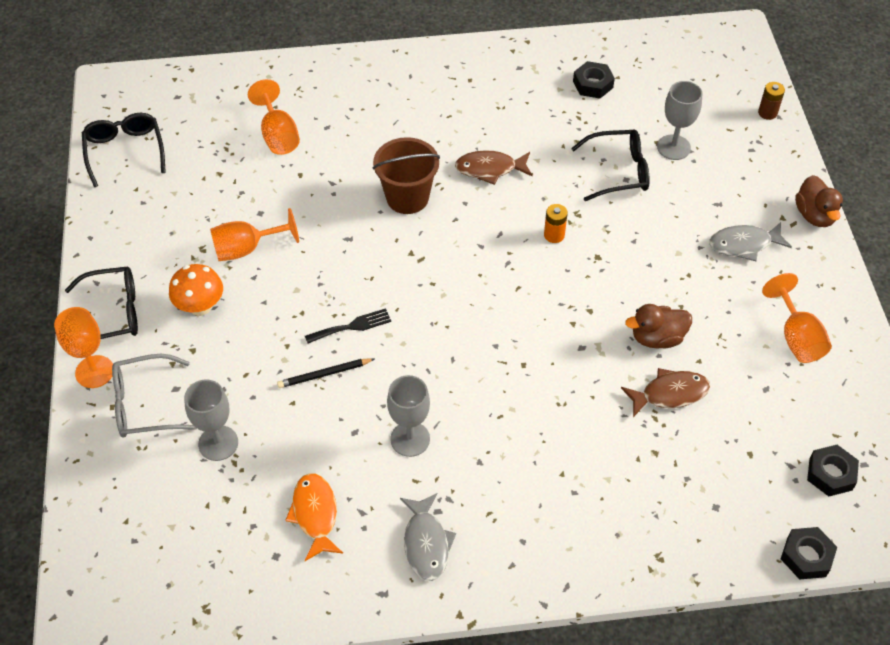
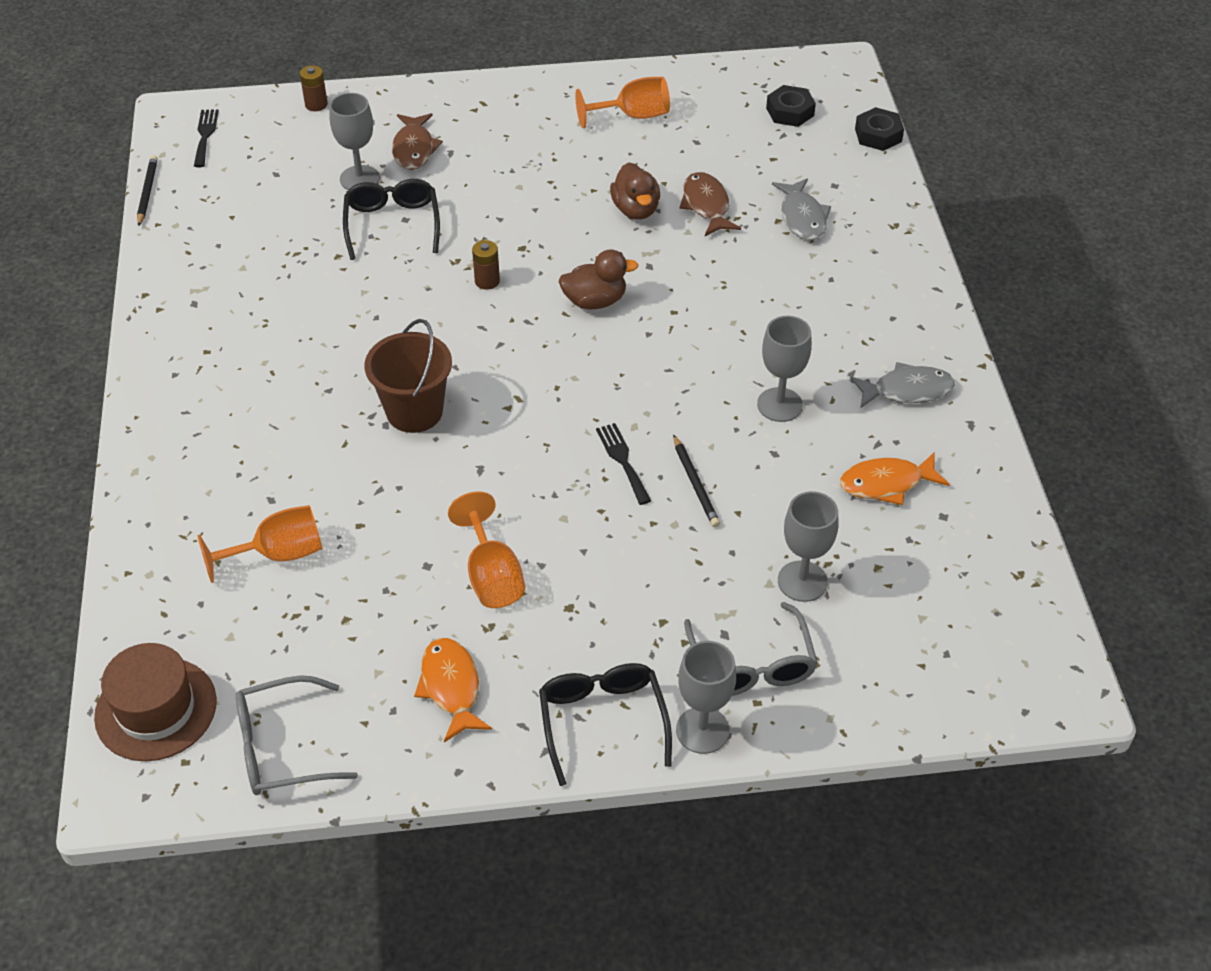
camera: 90 degrees left, 5 degrees down
(94, 372) = (702, 730): orange goblet -> grey goblet
(125, 151) = (282, 747): black glasses -> grey glasses
(155, 231) = (451, 687): none -> orange fish
(164, 92) = (156, 709): none -> brown hat
(200, 306) = (590, 619): orange mushroom -> none
(490, 169) = (374, 334): brown fish -> brown fish (414, 149)
(554, 235) = (487, 281): orange battery -> brown battery
(593, 84) = (240, 238): black nut -> none
(640, 28) = (147, 192): none -> black pencil
(714, 51) = (205, 135): none -> black fork
(744, 244) = (510, 139): grey fish -> grey fish (802, 217)
(814, 215) = (473, 87): brown duck -> brown duck (595, 301)

